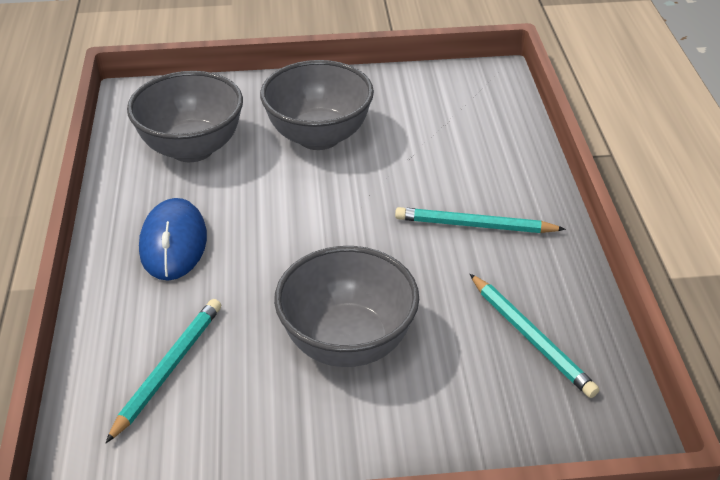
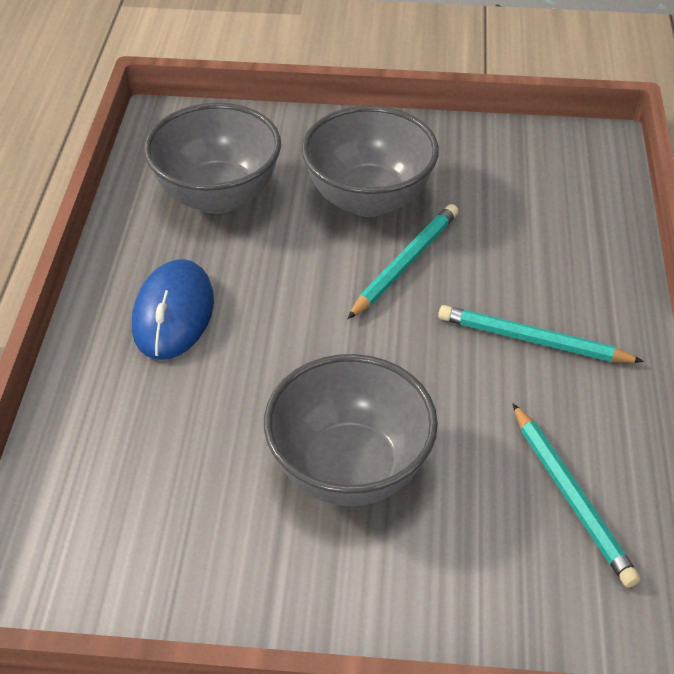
camera: 10 degrees right, 5 degrees up
(168, 369) = (138, 470): turquoise pencil -> turquoise pencil (405, 263)

